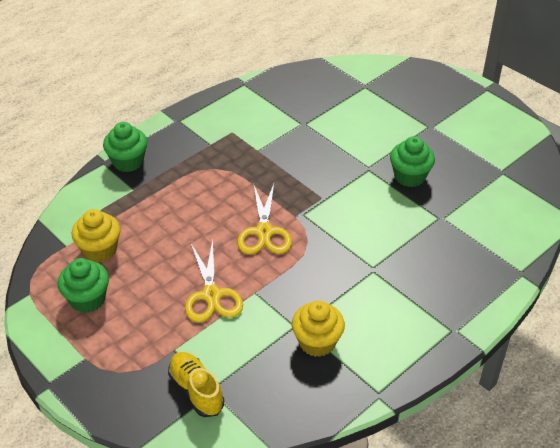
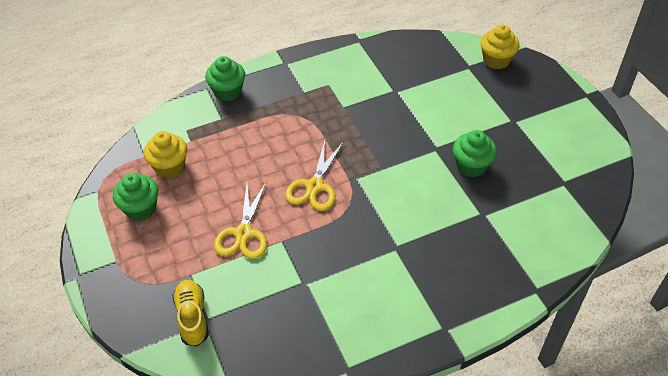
camera: 20 degrees right, 5 degrees up
(317, 342) = (315, 303): yellow cupcake -> yellow cupcake (496, 60)

